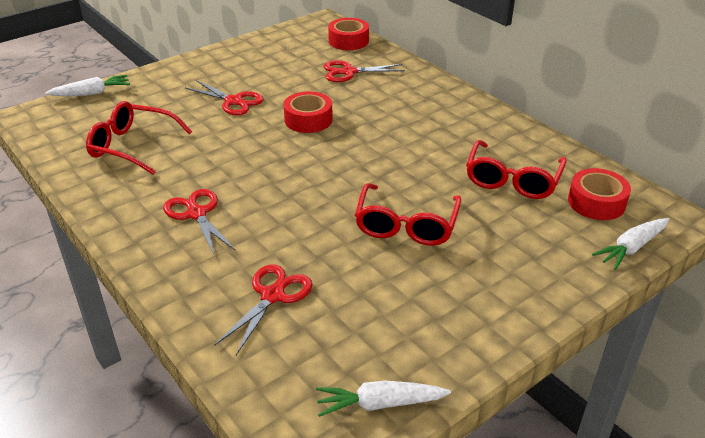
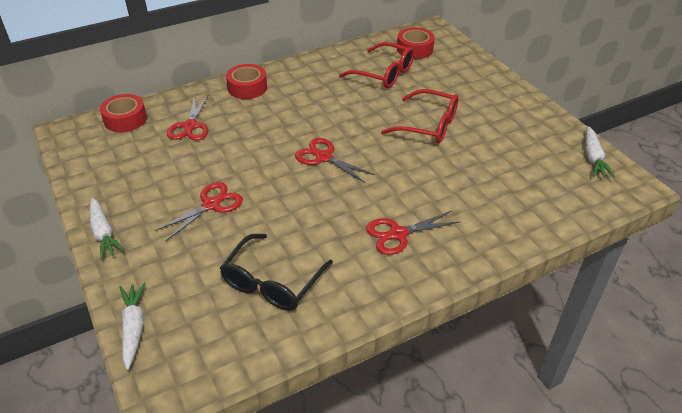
camera: 80 degrees left, 5 degrees up
(133, 146) = (273, 281): red glasses -> black glasses
(272, 296) = (502, 195): red scissors -> red scissors (324, 157)
(308, 120) = (267, 158): red tape -> red tape (247, 87)
(631, 248) = (460, 48): white carrot -> white carrot (104, 233)

